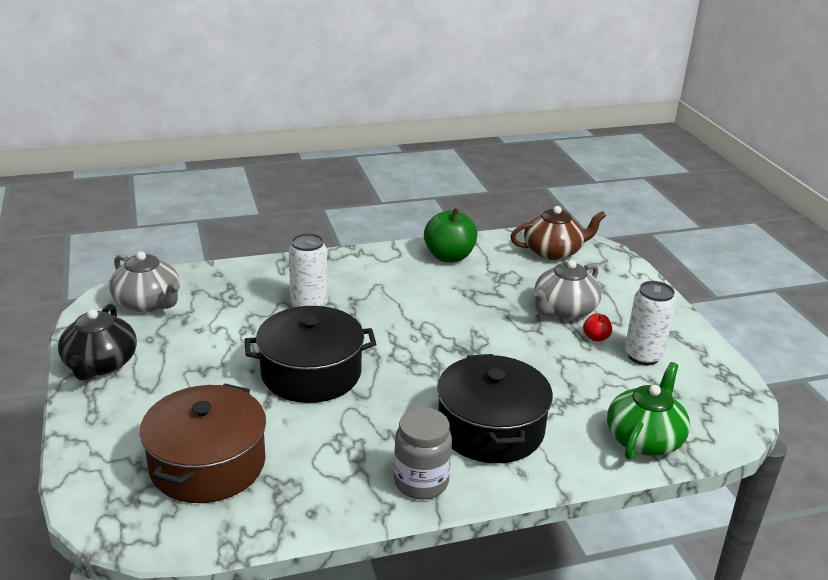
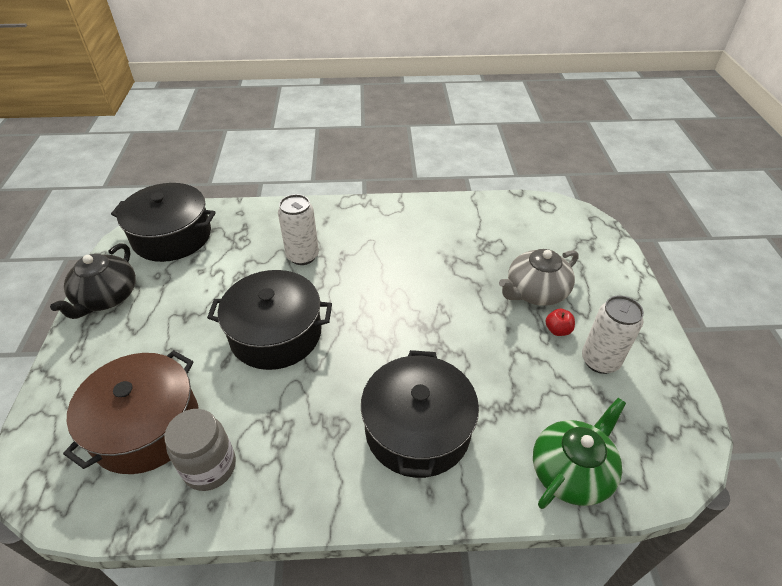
camera: 15 degrees right, 15 degrees up
(148, 302) = (172, 236): grey teapot -> black pot
(421, 482) = (327, 486): grey jar -> grey jar (210, 467)
(449, 257) = (445, 216): green apple -> none
(553, 251) = (546, 221): brown teapot -> none

